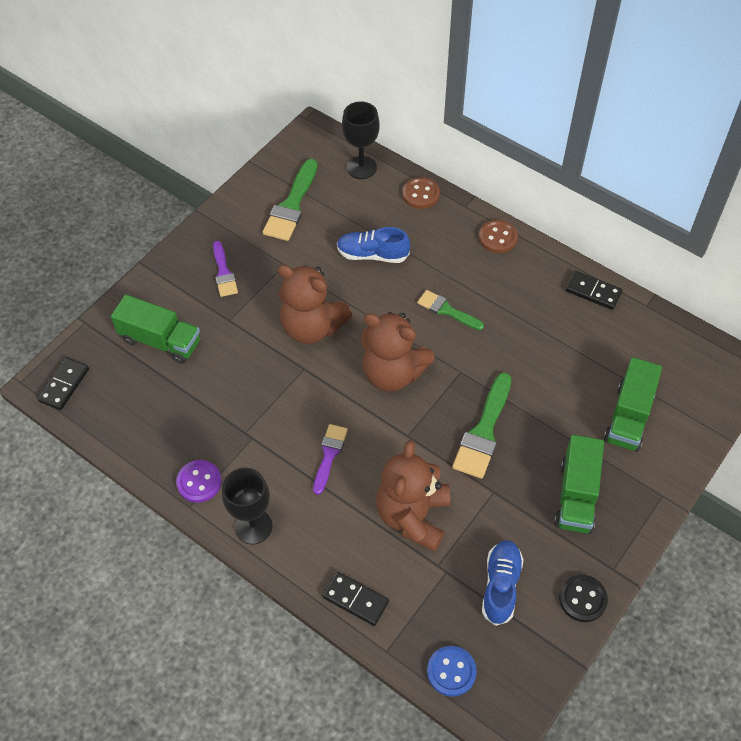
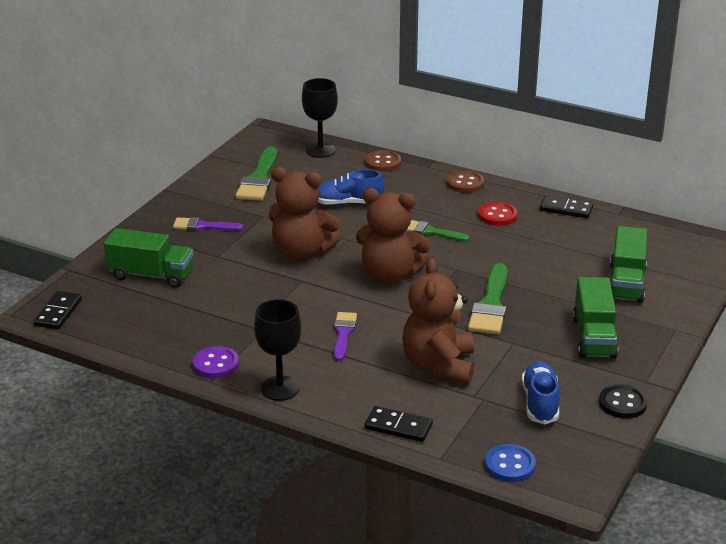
camera: 10 degrees left, 25 degrees down
(224, 273) = (203, 226): purple brush -> purple brush turned 120 degrees clockwise
(520, 293) = (497, 215): none -> red button

